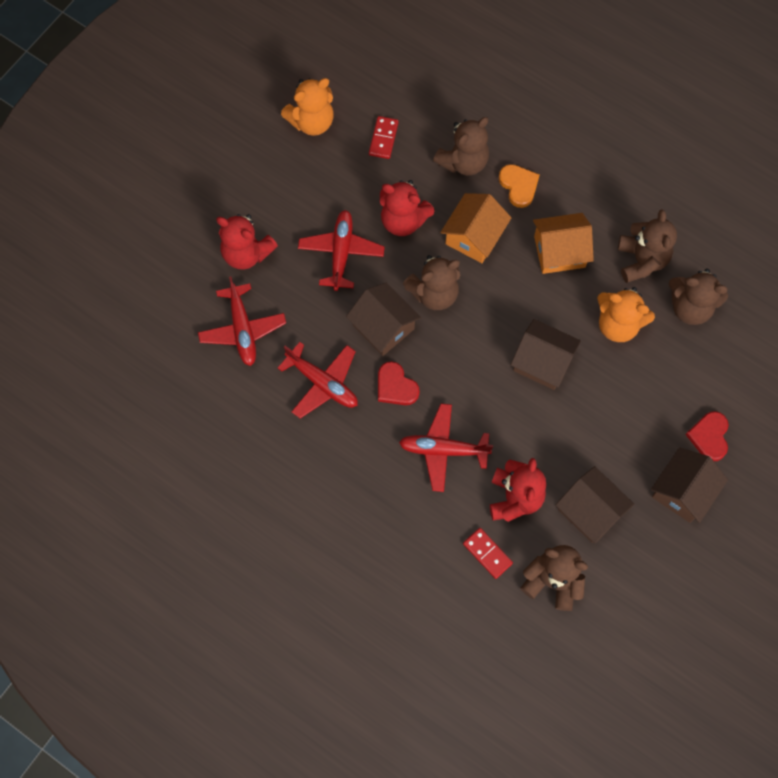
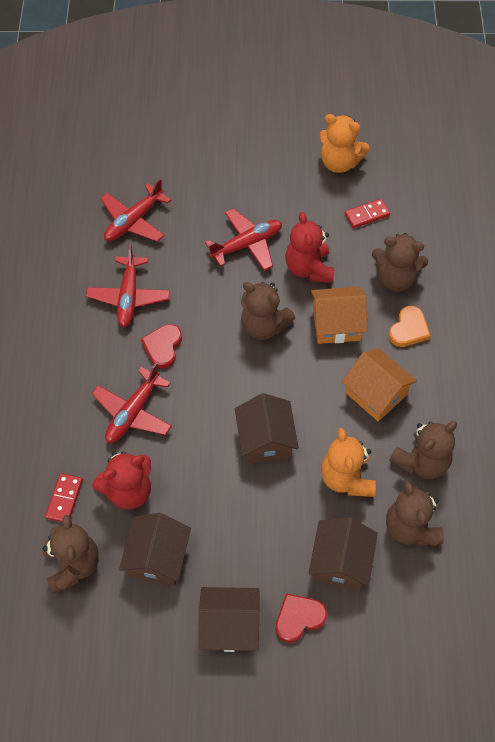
camera: 55 degrees right, 10 degrees down
(246, 253) = (197, 187): red teddy bear -> none
(383, 327) = (207, 308): brown house -> brown house (340, 562)
(443, 450) = (133, 412): red plane -> red plane turned 120 degrees counterclockwise

